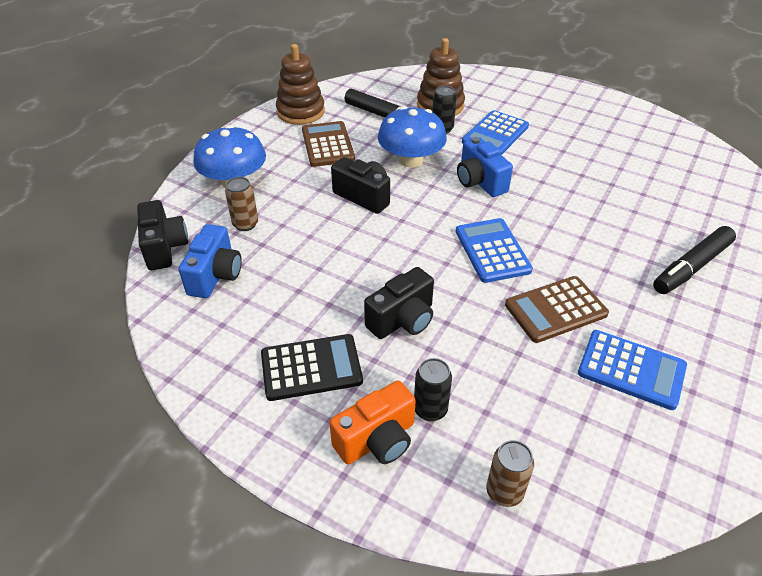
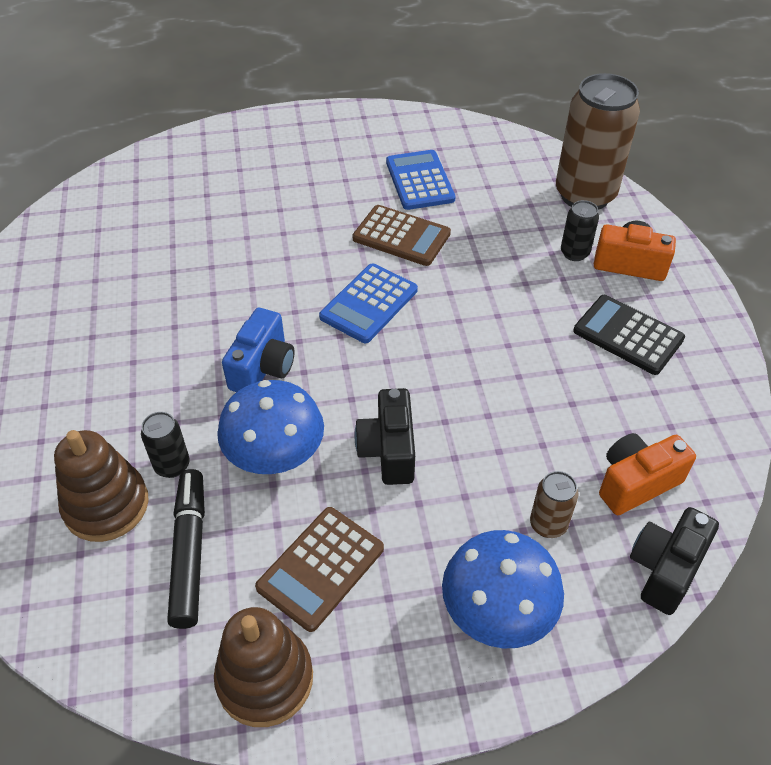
camera: 130 degrees left, 5 degrees up
(215, 275) = (636, 483): blue camera -> orange camera
(402, 320) = (517, 313): black camera -> none
(495, 134) = (142, 405): blue calculator -> none
(504, 492) = (585, 195): brown can -> brown can, size x2.23
(691, 267) = (265, 187): black marker -> none

